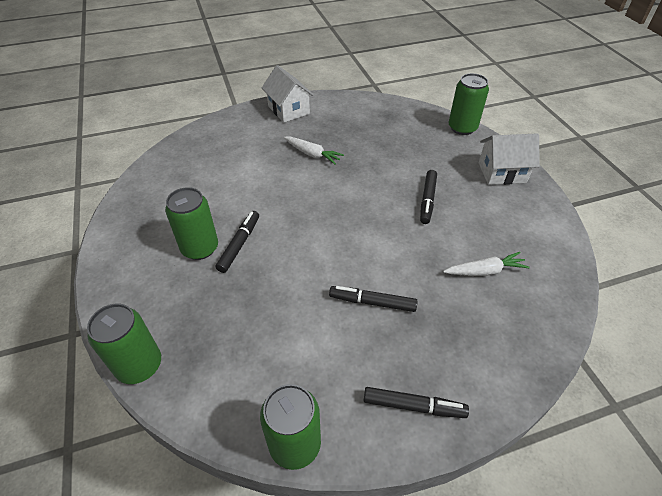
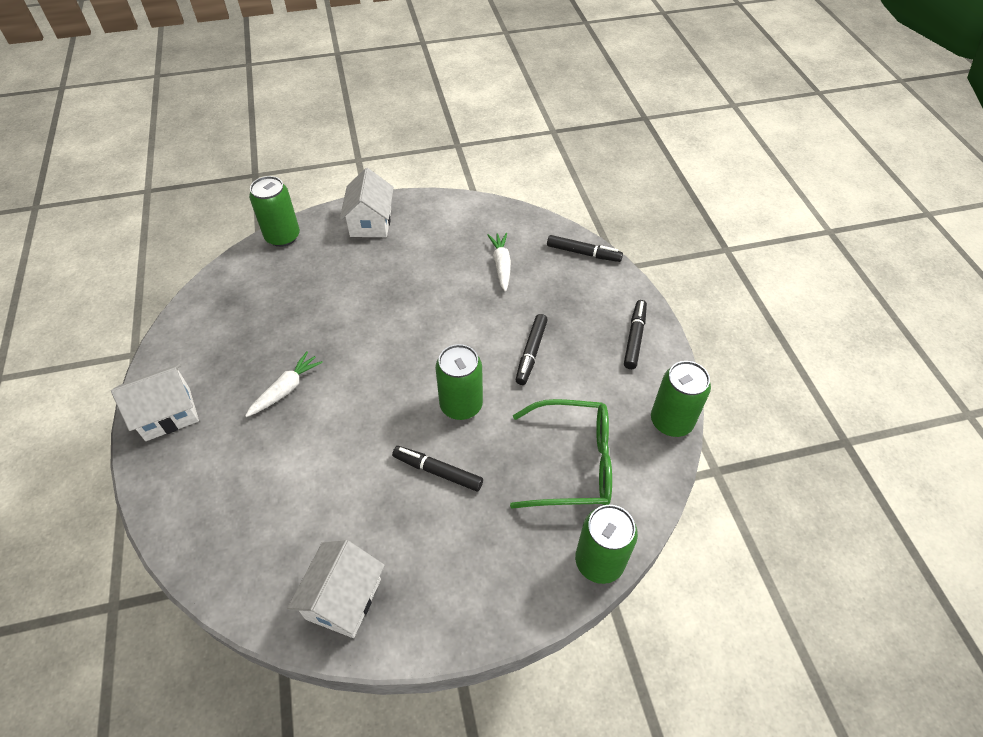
camera: 85 degrees left, 5 degrees up
(145, 206) = (343, 599): none -> white house
(200, 248) = (437, 516): green can -> green can (461, 405)
(243, 343) = (573, 463): none -> green glasses
(427, 200) = (399, 289): black marker -> black marker (583, 253)

